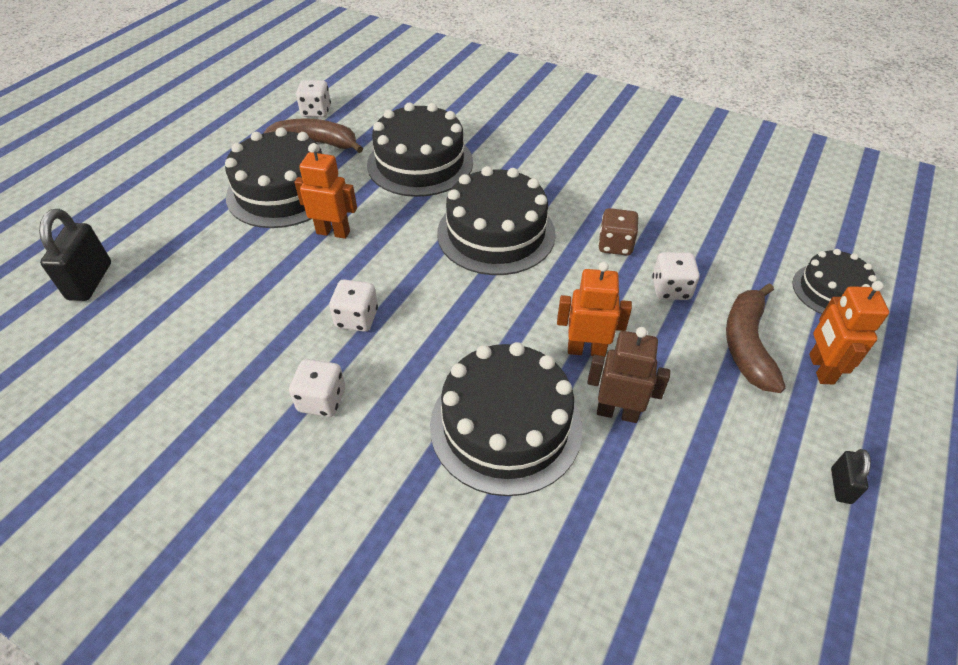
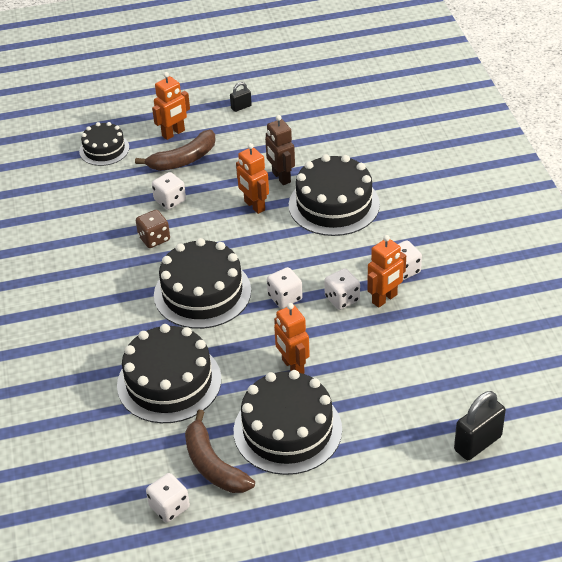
camera: 130 degrees left, 5 degrees down
(310, 350) = (384, 299): none -> orange robot
(416, 280) = (285, 297): none -> white dice

